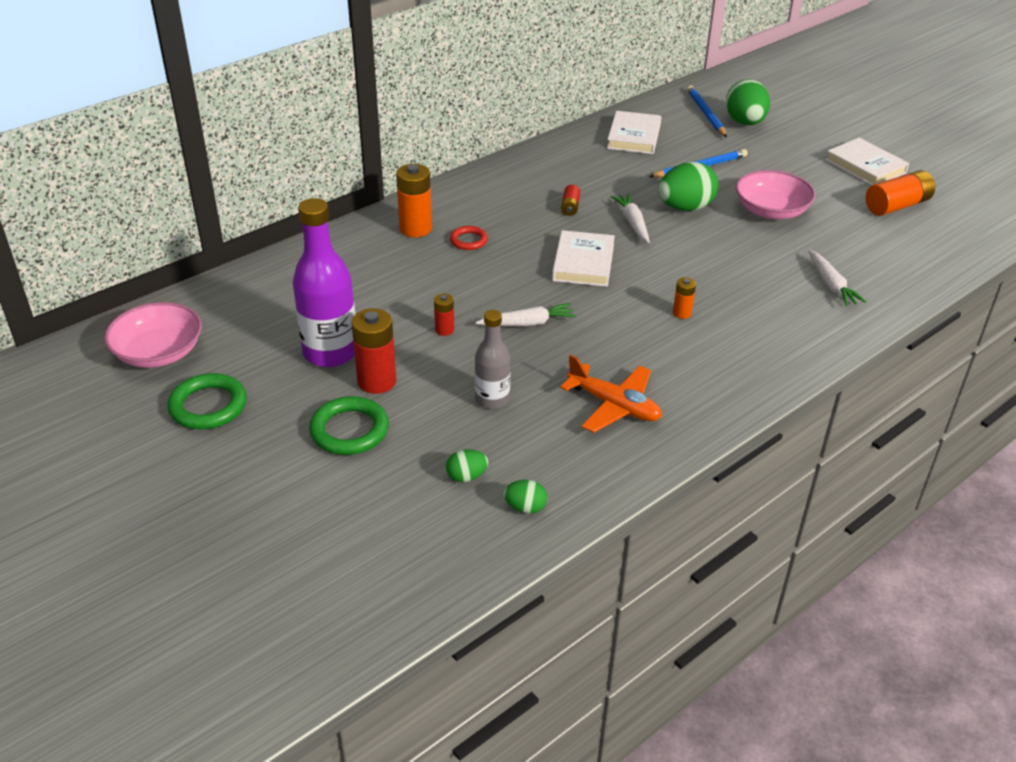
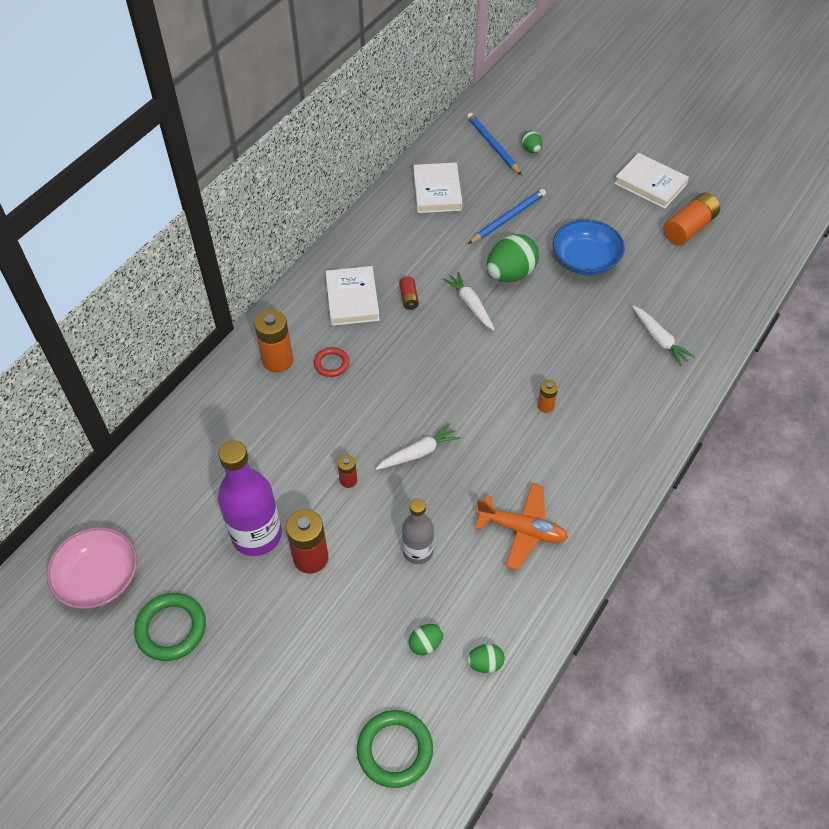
camera: 15 degrees left, 15 degrees up
(349, 430) = (308, 621): green ring -> green ring (395, 750)
(583, 263) = (443, 366): white book -> white book (352, 299)
(745, 122) = (531, 150): green egg -> green egg, size x0.49
(771, 211) = (585, 260): pink bowl -> blue bowl

